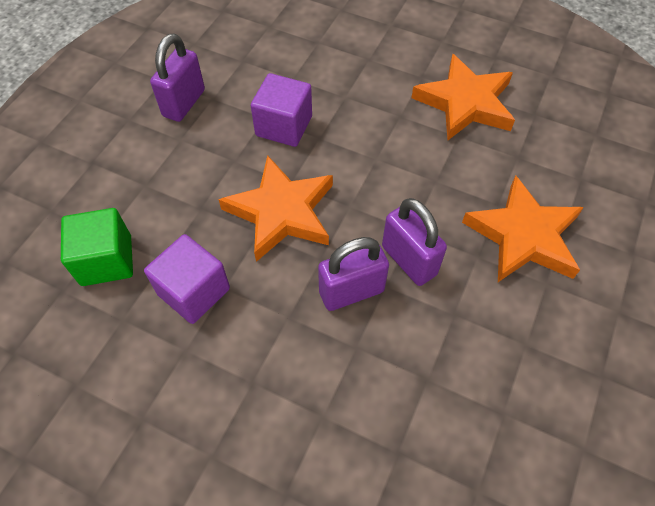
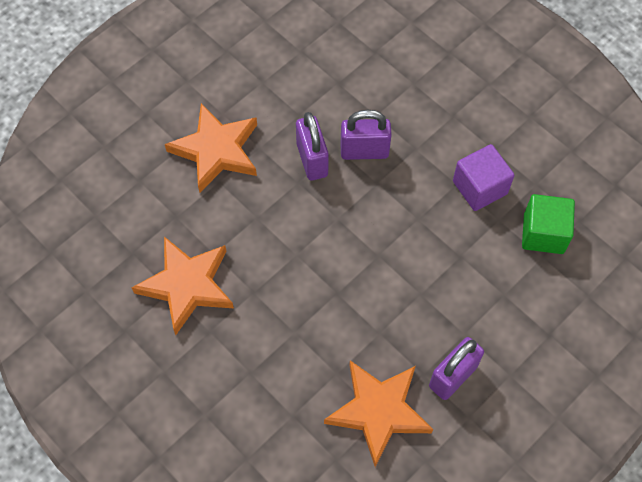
camera: 160 degrees left, 5 degrees up
(281, 212) = (395, 230): orange star -> orange star (378, 411)
(284, 126) = (365, 316): purple cube -> none

